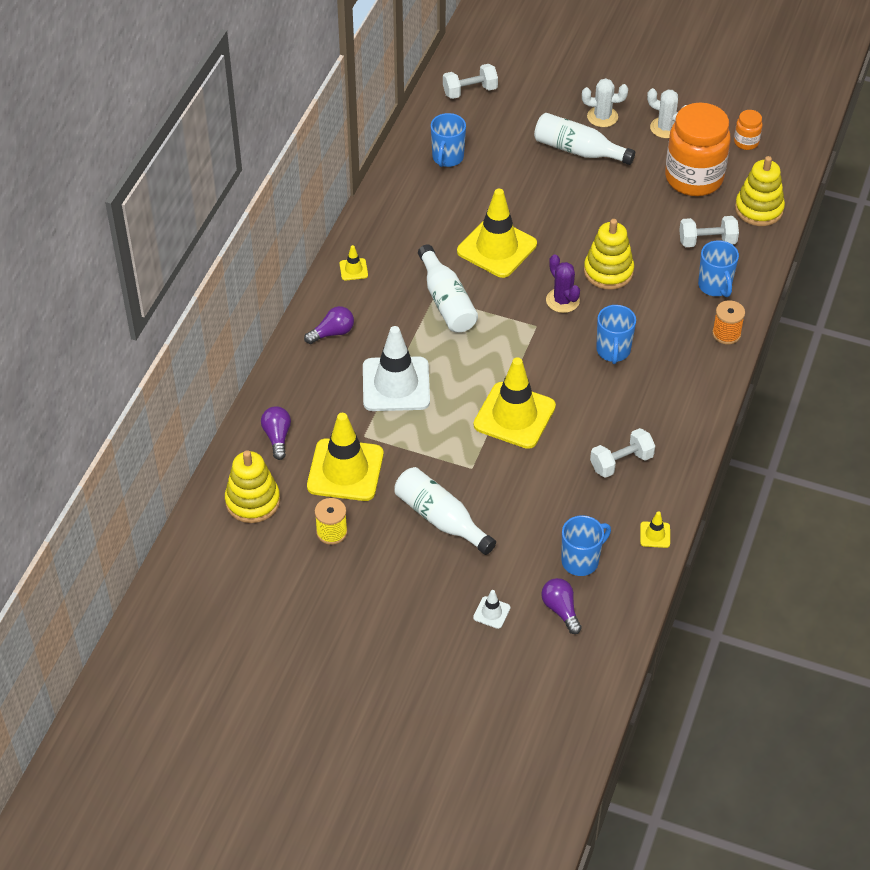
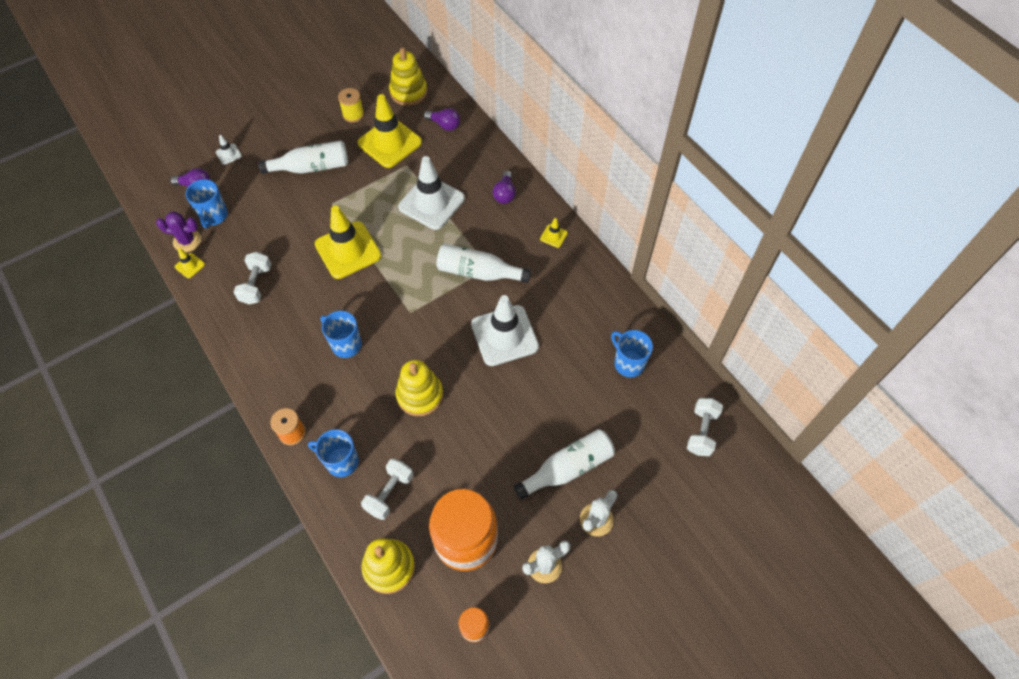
camera: 125 degrees right, 10 degrees up
(497, 248) = (504, 335): yellow traffic cone -> white traffic cone
(562, 300) = (418, 344): purple cactus -> purple cactus (187, 241)

